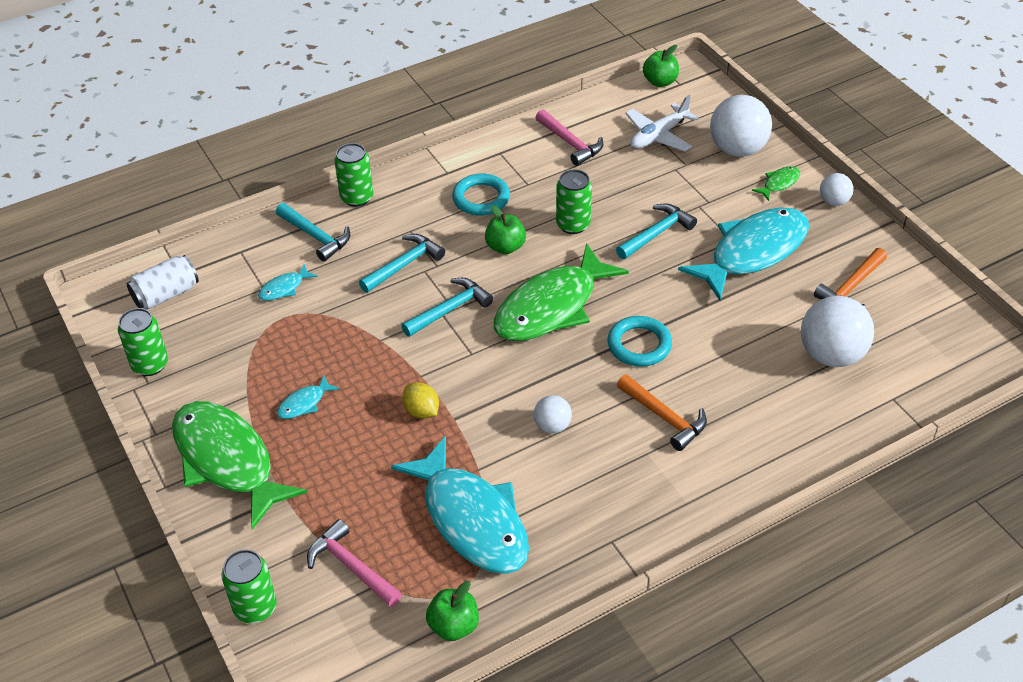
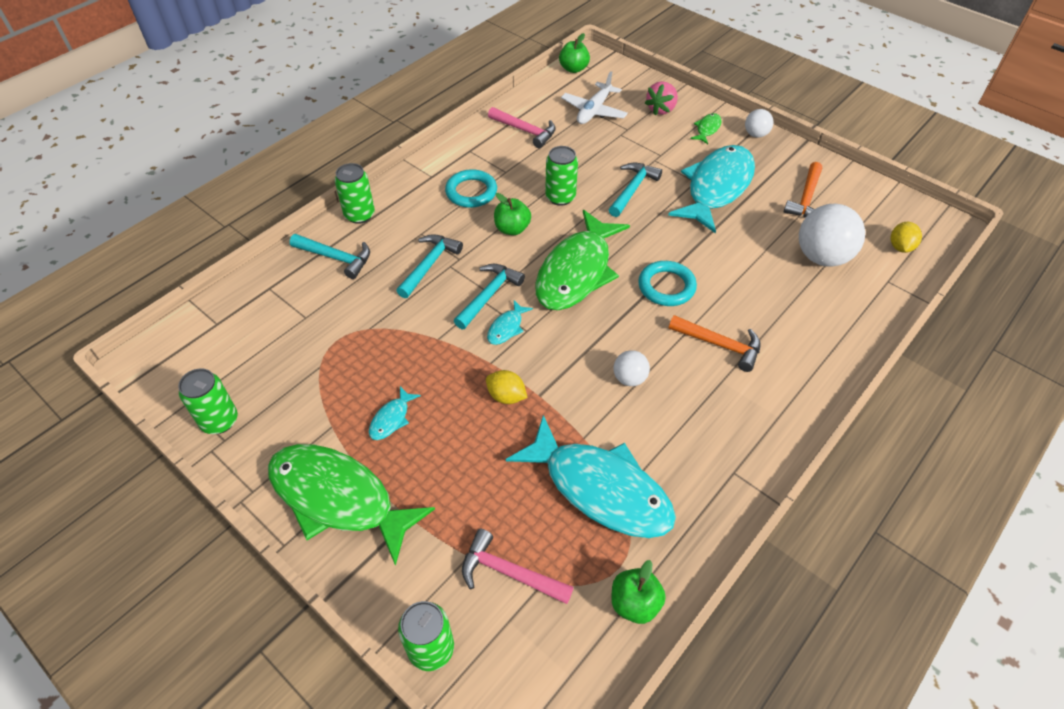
camera: 20 degrees left, 5 degrees up
(166, 294) = (210, 346): white can -> none
(284, 288) = (326, 312): turquoise fish -> turquoise fish (506, 328)
(737, 149) = (661, 109): white ball -> pink strawberry
(931, 366) = (900, 247): none -> yellow lemon

